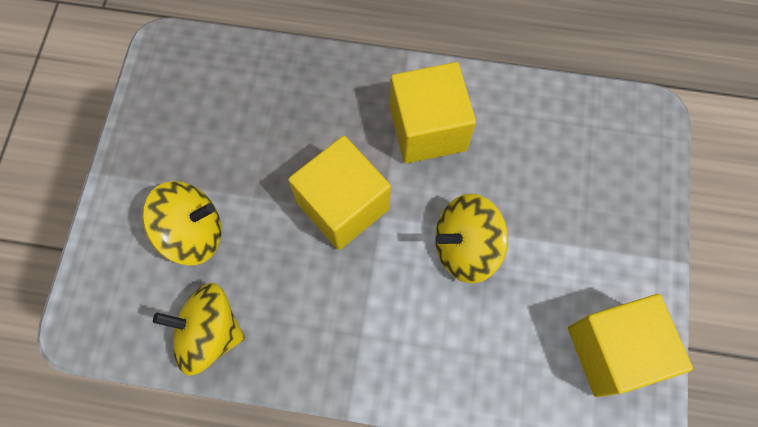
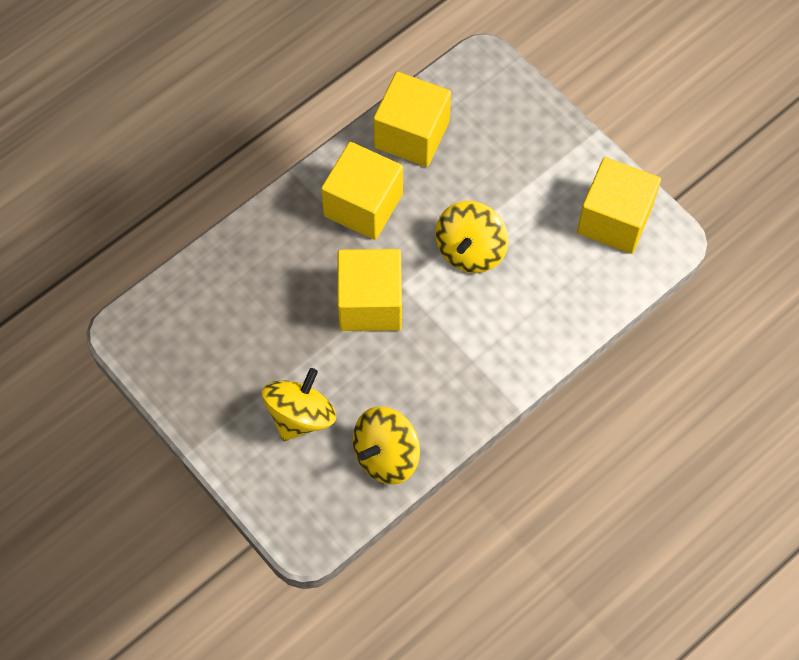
camera: 50 degrees left, 5 degrees down
(528, 114) = (412, 134): none -> yellow cube

